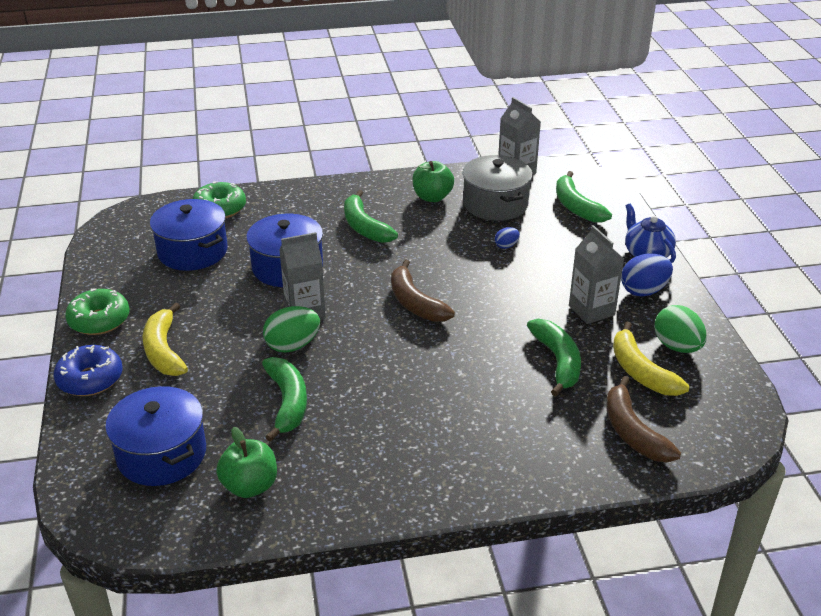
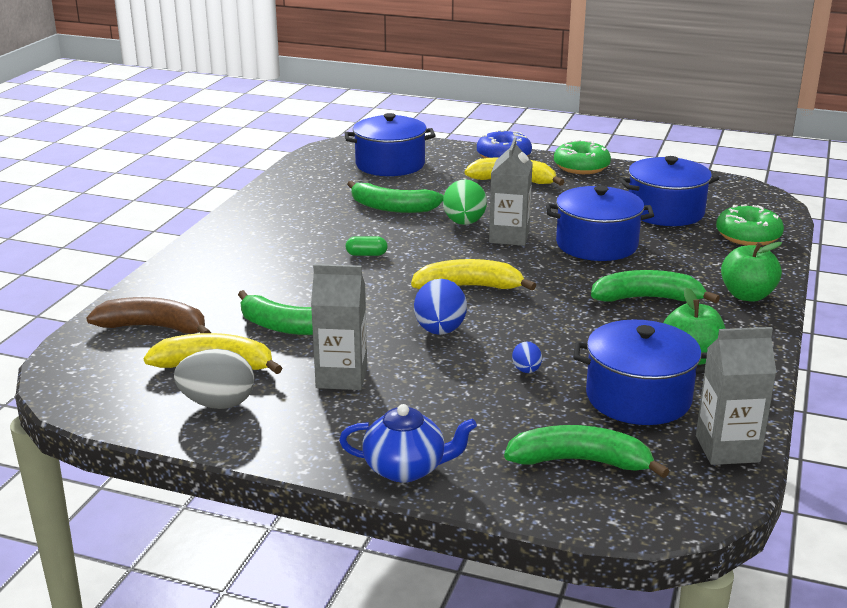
camera: 120 degrees right, 10 degrees down
(250, 486) = (321, 182): green apple -> green apple (747, 295)
(403, 375) = (366, 254): none -> green capsule
(415, 303) = (469, 287): brown banana -> yellow banana
(495, 204) = (638, 397): grey pot -> blue pot
(644, 291) = (334, 428): blue egg -> blue egg (440, 331)
(677, 346) = (217, 404): green egg -> grey egg

